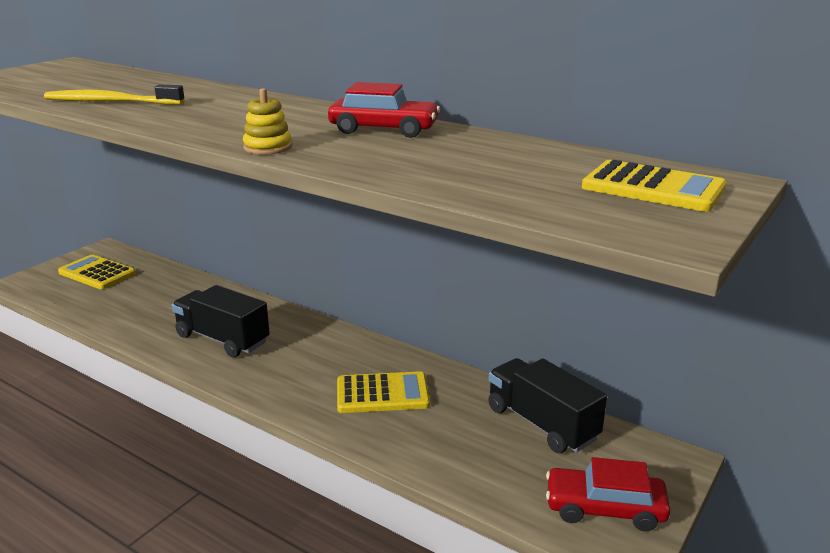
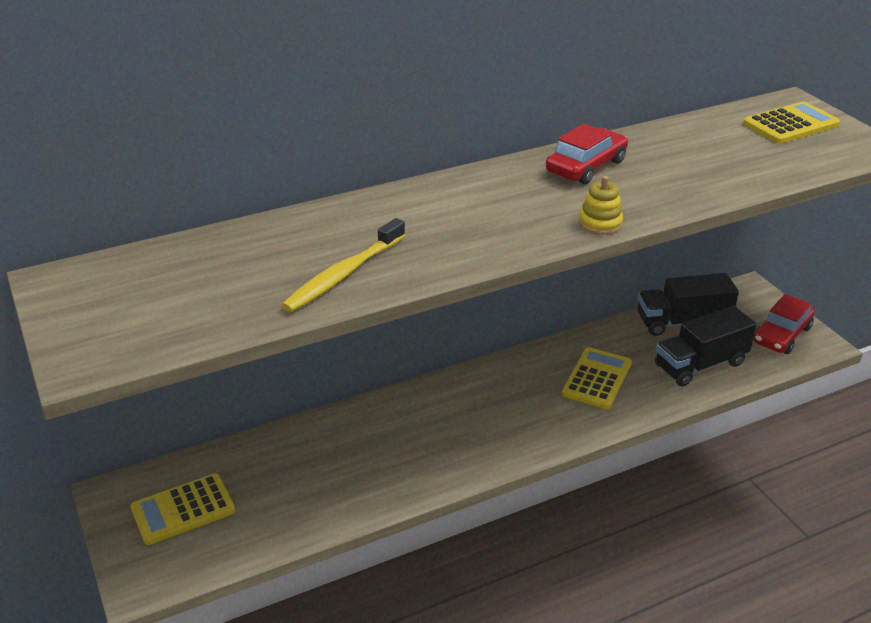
camera: 60 degrees left, 10 degrees up
(222, 339) = (436, 444): black truck -> black truck (700, 365)

